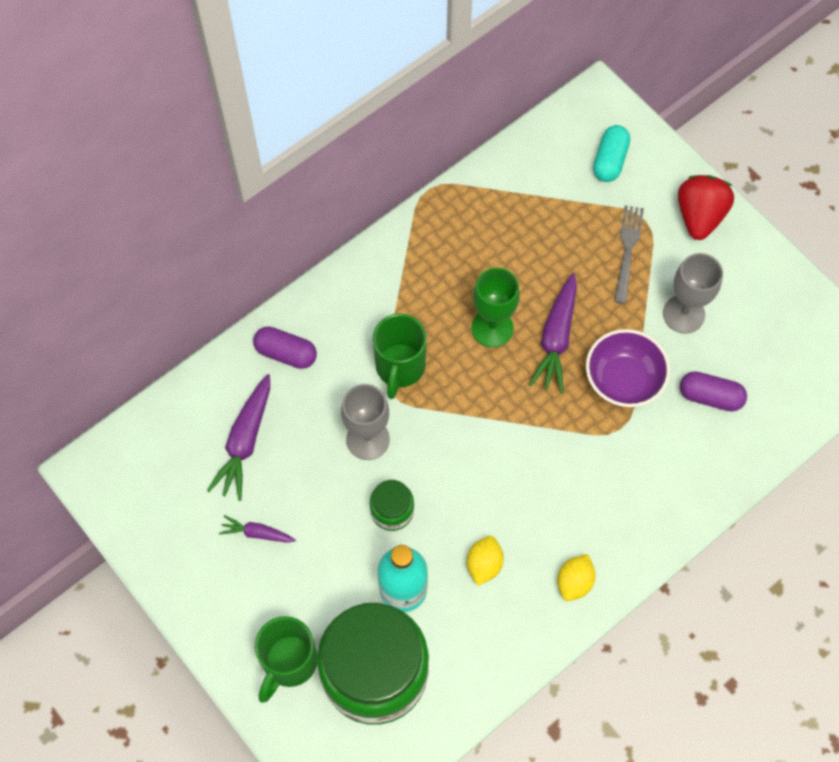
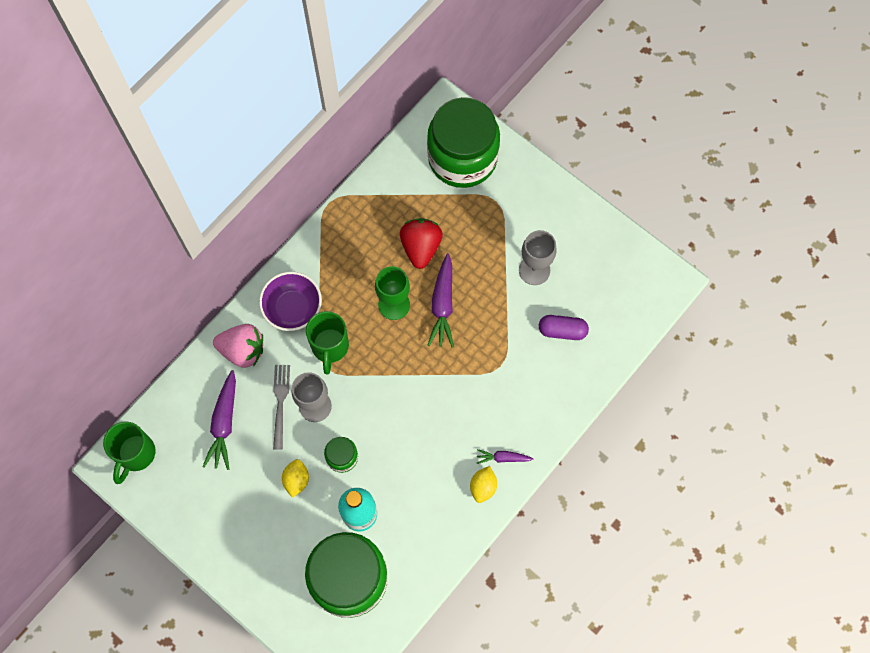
camera: 10 degrees left, 5 degrees up
(257, 533) = (245, 491): purple carrot -> purple carrot (502, 458)
(286, 353) = (242, 350): purple capsule -> pink strawberry
(289, 662) = (285, 582): green mug -> green mug (135, 454)
(484, 564) = (415, 485): yellow lemon -> yellow lemon (296, 480)
(610, 160) = (462, 158): turquoise capsule -> green jar
(623, 380) = (497, 328): purple bowl -> purple bowl (293, 308)
(627, 250) = (486, 227): grey fork -> grey fork (280, 403)
(699, 216) = (535, 191): red strawberry -> red strawberry (421, 247)

